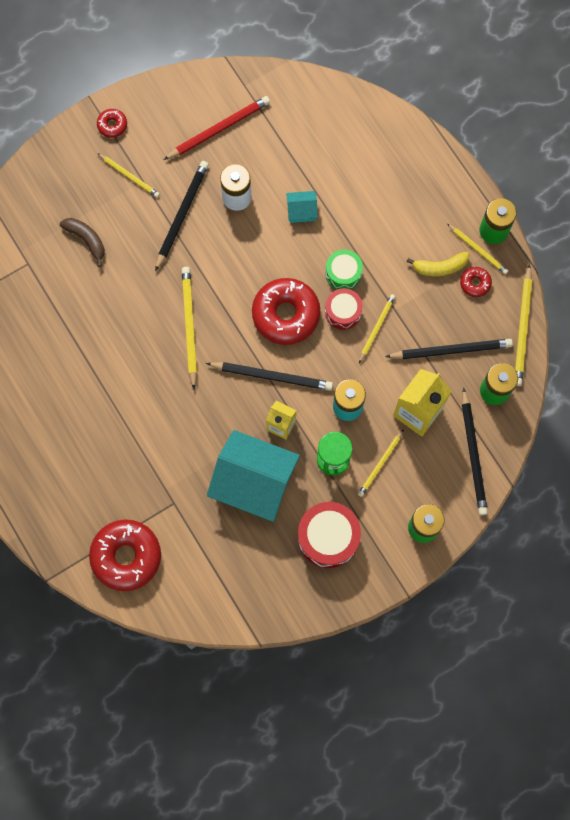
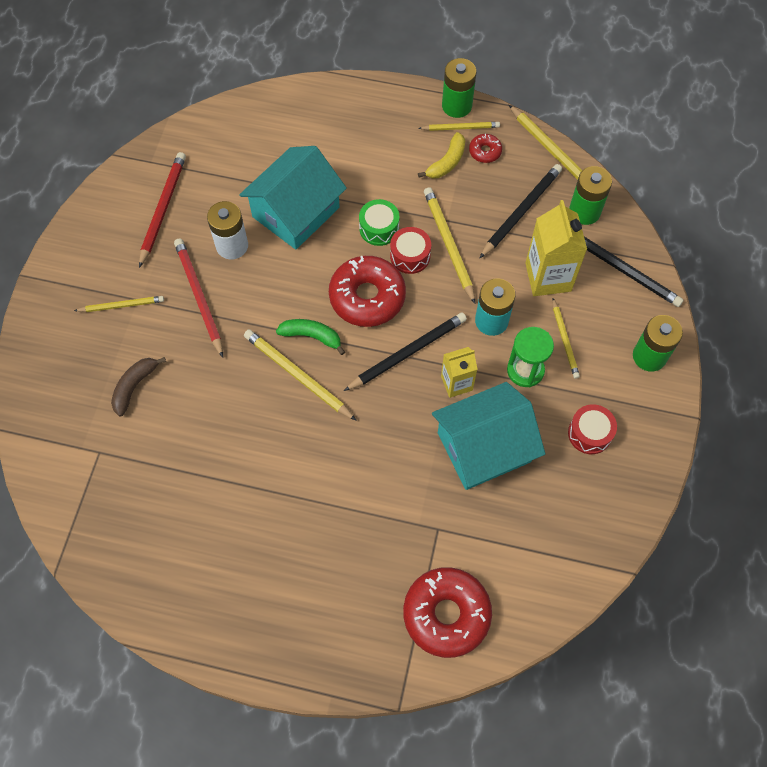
camera: 45 degrees left, 10 degrees down
(86, 240) = (134, 386): brown banana -> brown banana turned 60 degrees counterclockwise
(112, 125) = (65, 279): red donut -> none
(181, 215) = (199, 297): black pencil -> red pencil
(224, 308) = (312, 336): none -> green banana
(301, 211) = (296, 212): turquoise house -> turquoise house, size x2.32
(328, 537) = (589, 433): red drum -> red drum, size x0.62
(376, 328) = (448, 245): yellow pencil -> yellow pencil, size x1.61

